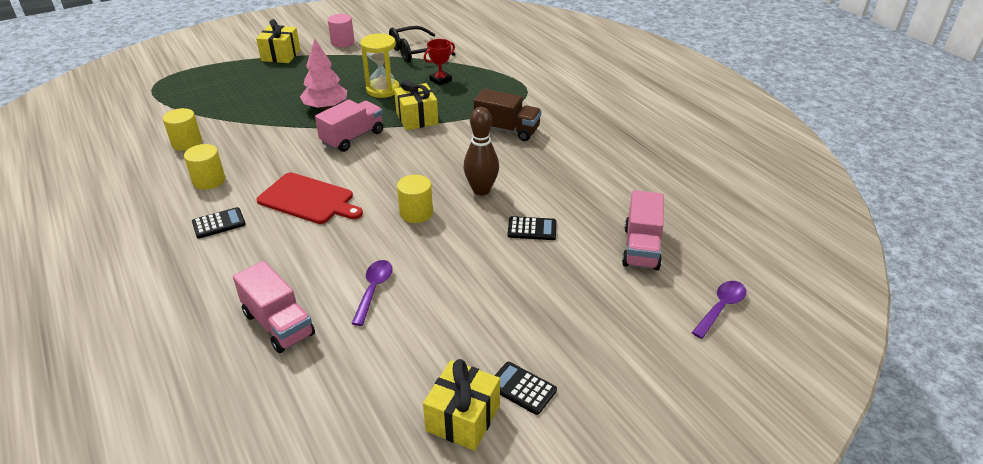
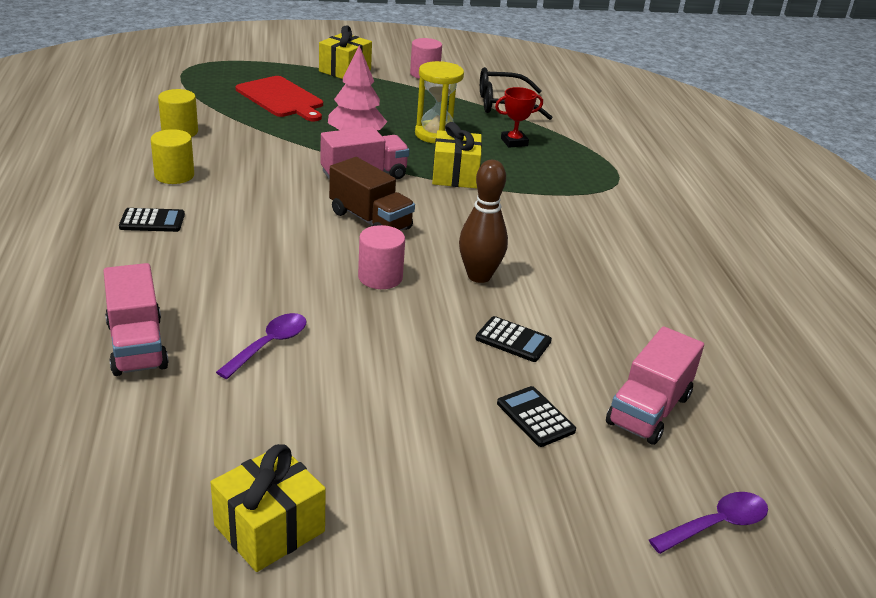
camera: 20 degrees right, 5 degrees down
(308, 199) = (266, 225): red cutting board -> red cutting board (281, 98)
(416, 213) = (380, 277): yellow cylinder -> pink cylinder
(507, 130) = (560, 218): brown truck -> brown truck (370, 220)
(522, 388) = (368, 522): black calculator -> black calculator (535, 417)

